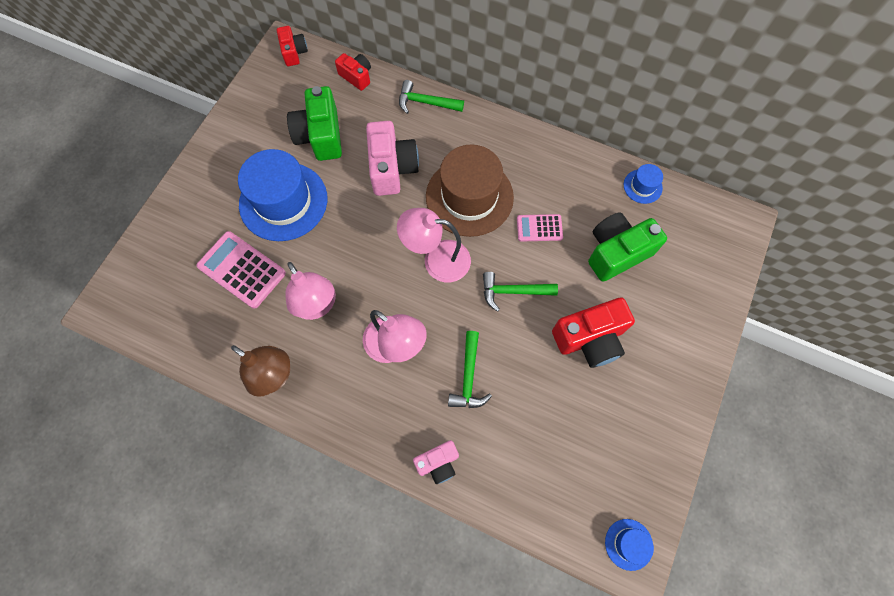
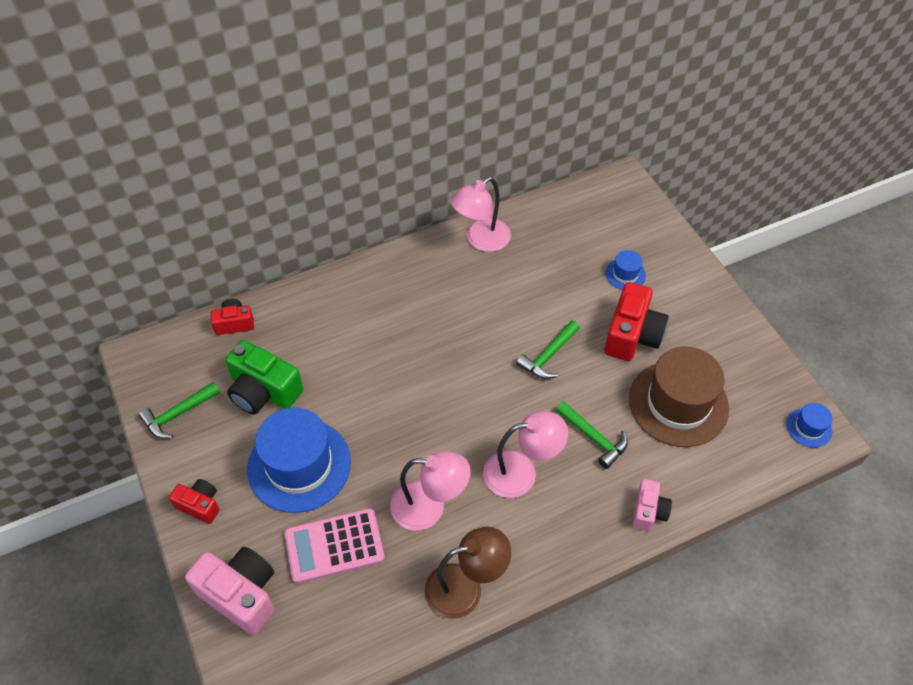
camera: 50 degrees left, 15 degrees down
(294, 52) = (153, 353): red camera -> red camera (200, 505)
(392, 168) = (353, 360): pink camera -> pink camera (240, 594)
(426, 103) = (317, 293): green hammer -> green hammer (178, 414)
(437, 260) = (471, 388): pink lamp -> pink lamp (481, 240)
(469, 197) = (437, 325): brown hat -> brown hat (678, 403)
(539, 228) = (510, 300): pink calculator -> none
(616, 252) = (578, 267): green camera -> none
(642, 186) = (539, 212): blue hat -> blue hat (625, 274)

